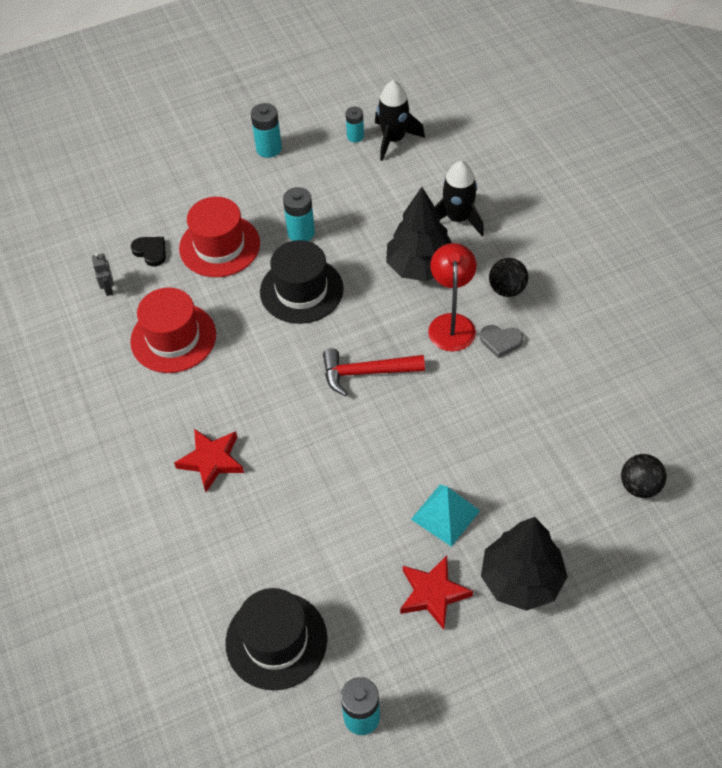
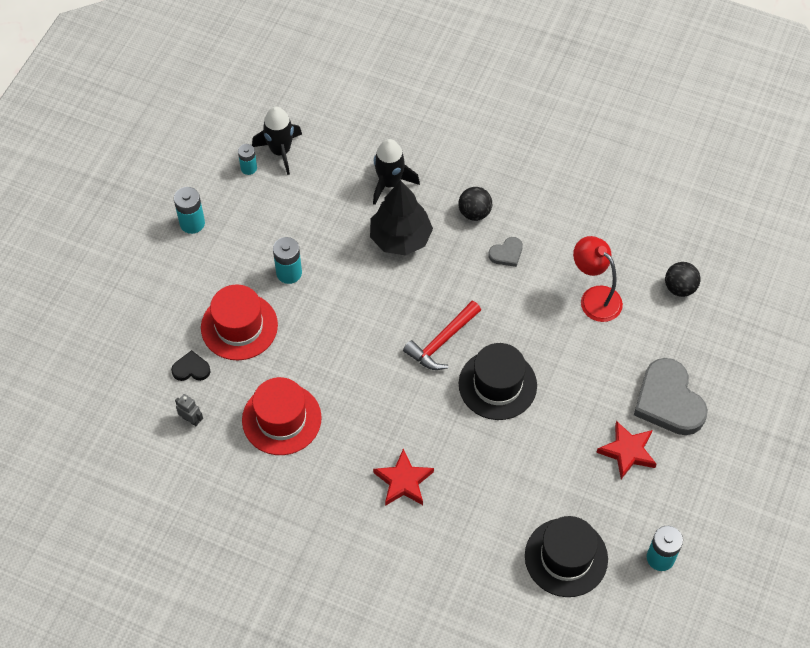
camera: 45 degrees left, 5 degrees up
(301, 290) = (336, 316): black hat -> black hat (497, 385)
(445, 515) = (586, 397): turquoise pyramid -> none
(451, 323) = (462, 264): red lamp -> red lamp (594, 297)
(521, 580) = (668, 401): black tree -> grey heart

